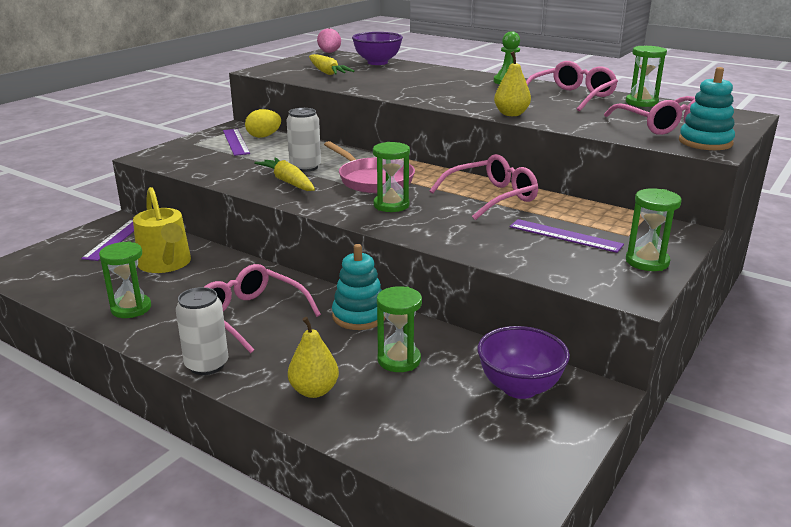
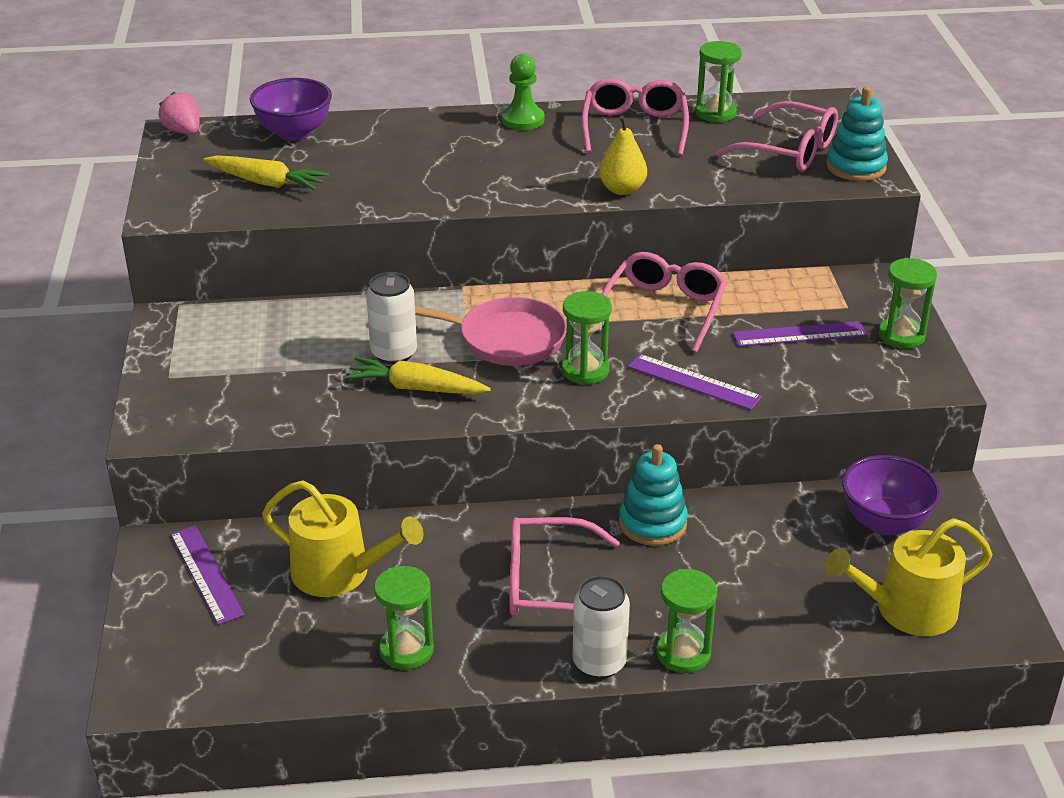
camera: 40 degrees left, 10 degrees up
(236, 142) = (223, 347): purple ruler -> purple ruler (694, 382)
(264, 136) = (242, 320): yellow egg -> none
(314, 390) = (734, 627): yellow pear -> none
(399, 360) = (757, 552): green hourglass -> green hourglass (683, 653)
(451, 446) = (907, 610): none -> yellow watering can

